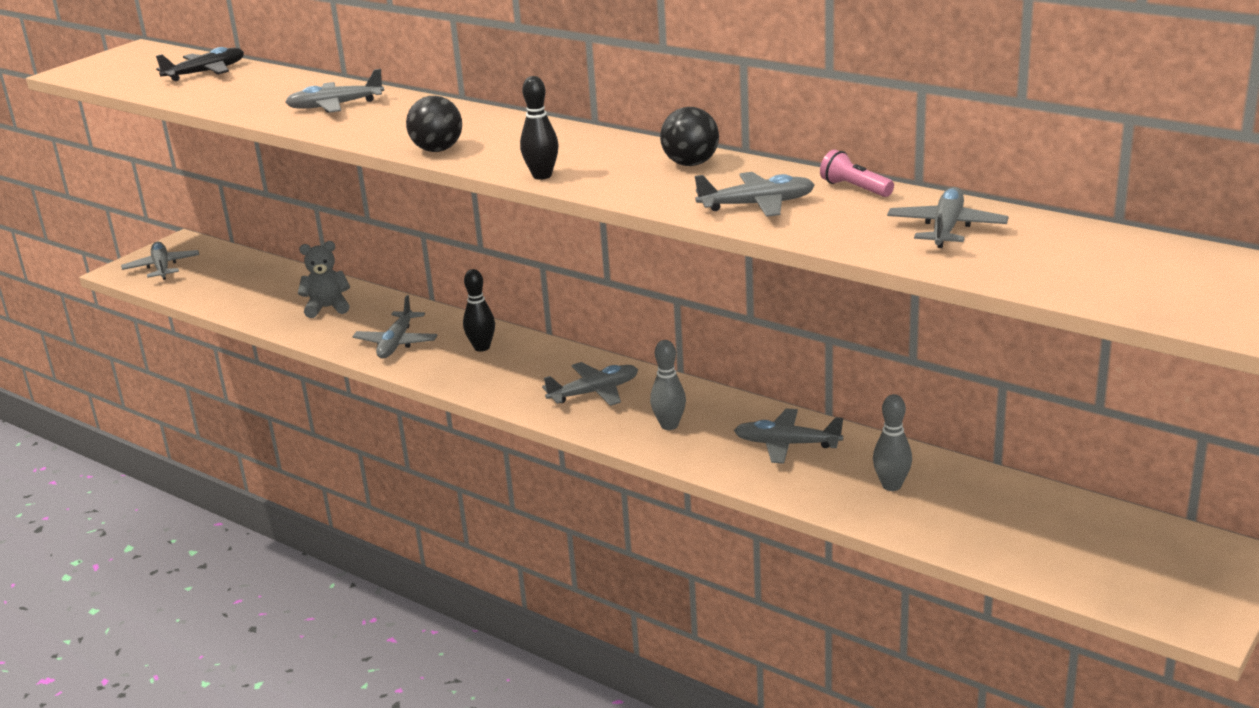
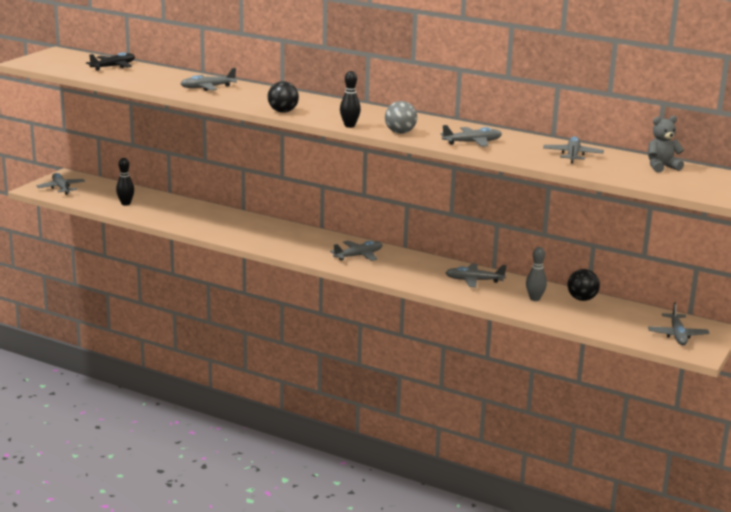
camera: 10 degrees left, 5 degrees down
(327, 308) = (180, 212): grey teddy bear -> grey teddy bear (661, 167)
(396, 343) = (231, 230): grey plane -> grey plane (677, 335)
(482, 347) = (284, 233): black bowling pin -> black bowling pin (125, 203)
(628, 187) = (400, 132): none -> grey ball
(669, 425) = (406, 271): grey bowling pin -> none
(690, 163) = (429, 123): black ball -> black ball (582, 299)
(855, 188) = (521, 137): pink flashlight -> none

